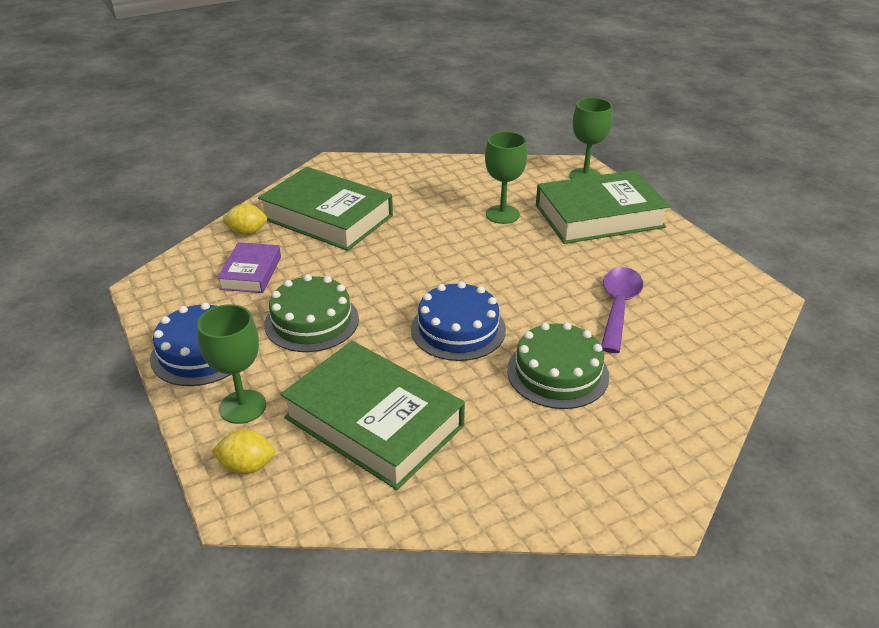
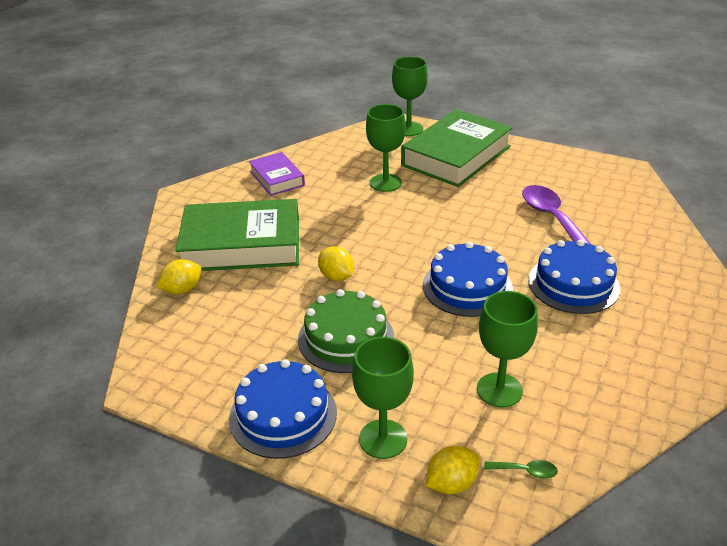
camera: 35 degrees left, 0 degrees up
(251, 273) = (235, 323): purple book -> purple book (277, 178)
(311, 492) = (526, 471): none -> green spoon
(364, 272) = (336, 277): none -> yellow lemon
(374, 422) = (499, 390): green book -> green goblet
(557, 373) = (573, 284): green cake -> blue cake

